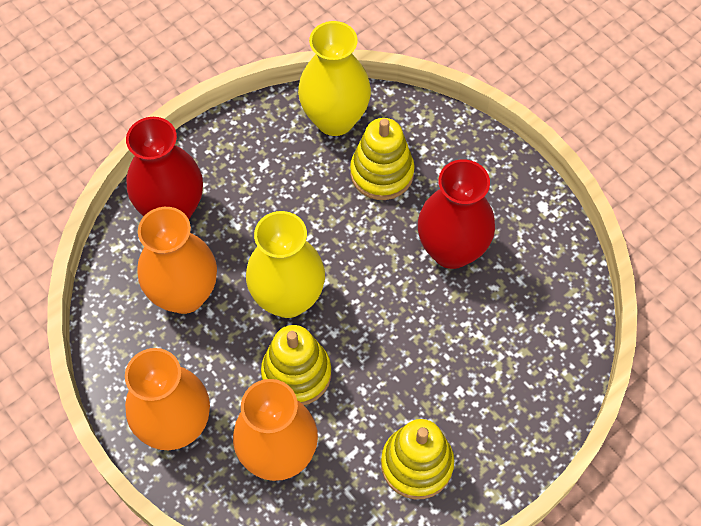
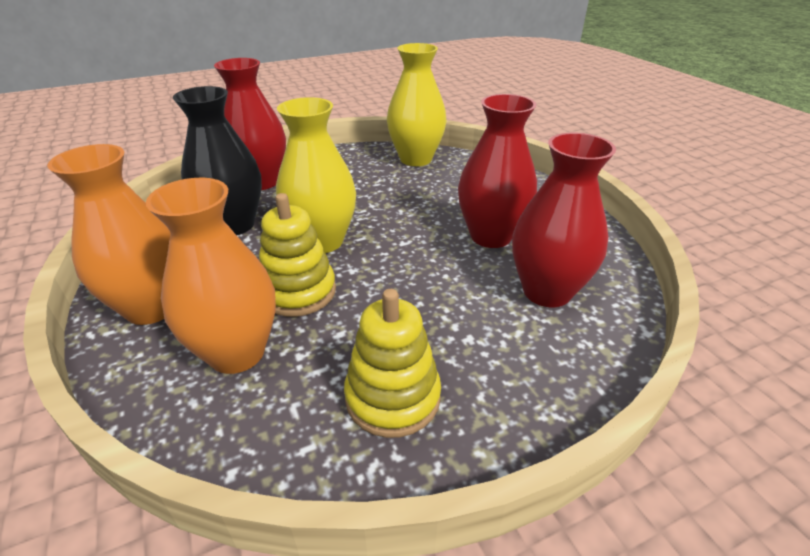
camera: 15 degrees right, 25 degrees down
(184, 294) = (234, 225): orange vase -> black vase
(382, 173) = (442, 187): yellow stacking toy -> none
(515, 319) = (546, 291): none -> red vase

